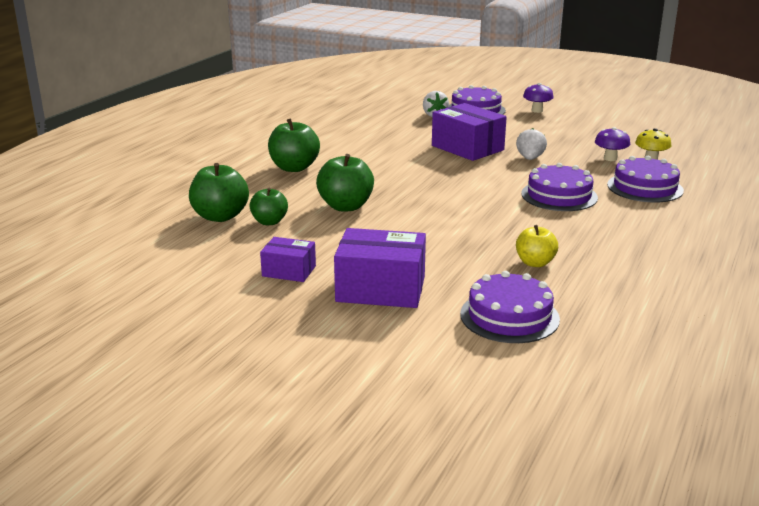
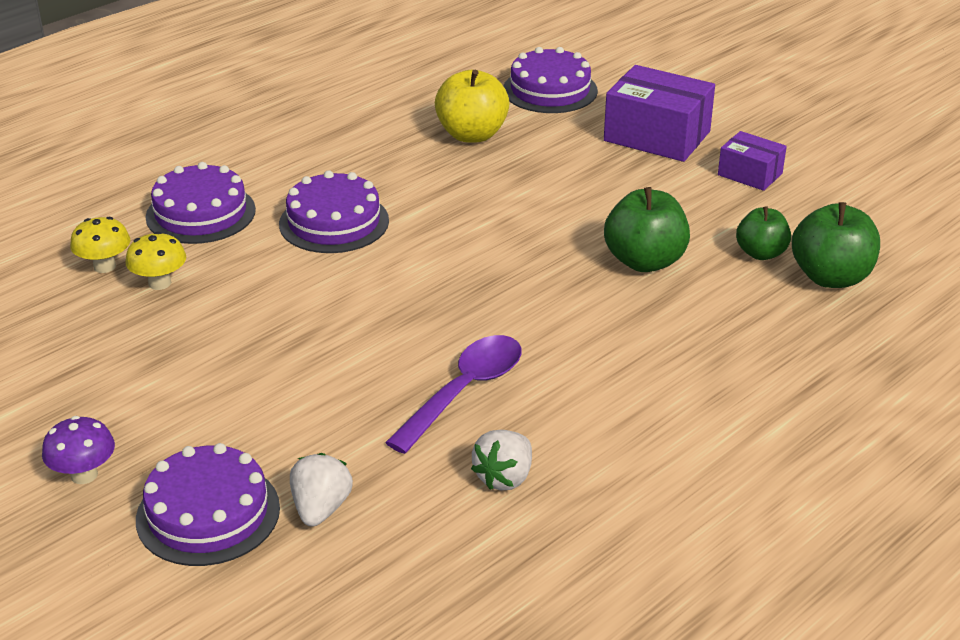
camera: 160 degrees left, 10 degrees up
(294, 168) = (697, 373): green apple -> none
(407, 147) = (464, 391): none -> purple spoon
(467, 148) = (357, 365): purple box -> none
(530, 158) = (283, 311): white strawberry -> white strawberry (504, 477)
(535, 263) = (472, 135): yellow apple -> yellow apple, size x1.56
(610, 158) = (159, 283): purple mushroom -> yellow mushroom

